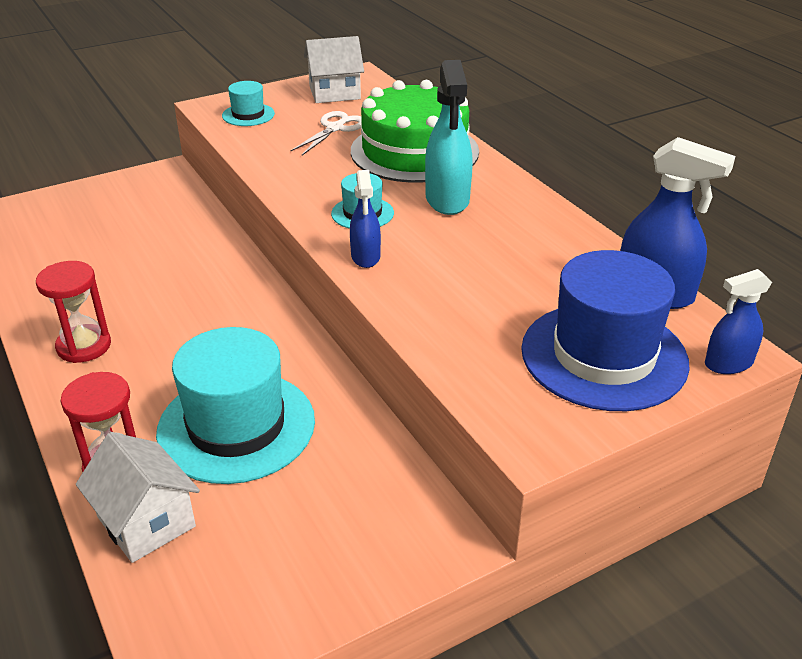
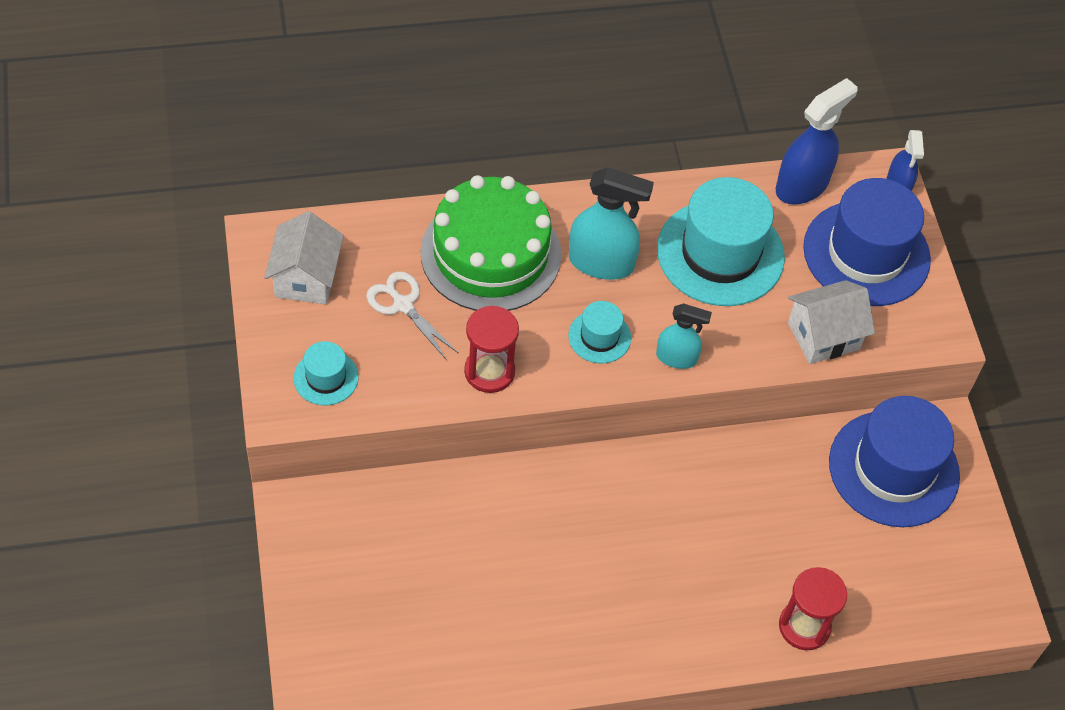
camera: 75 degrees left, 20 degrees up
(84, 346) = (627, 633): red hourglass -> red hourglass (489, 371)
(146, 521) = (870, 612): white house -> white house (823, 336)
(236, 426) = (782, 530): turquoise hat -> turquoise hat (720, 253)
(361, 504) = (893, 469): none -> blue hat
(365, 257) = (677, 357): blue spray bottle -> turquoise spray bottle

